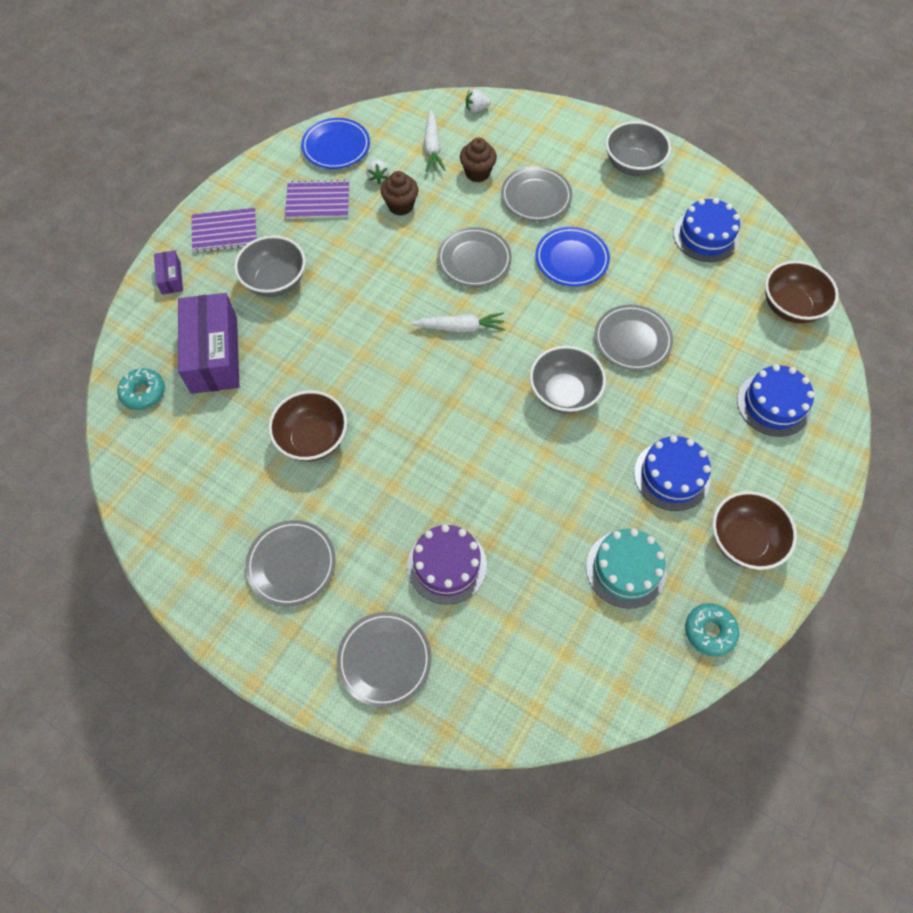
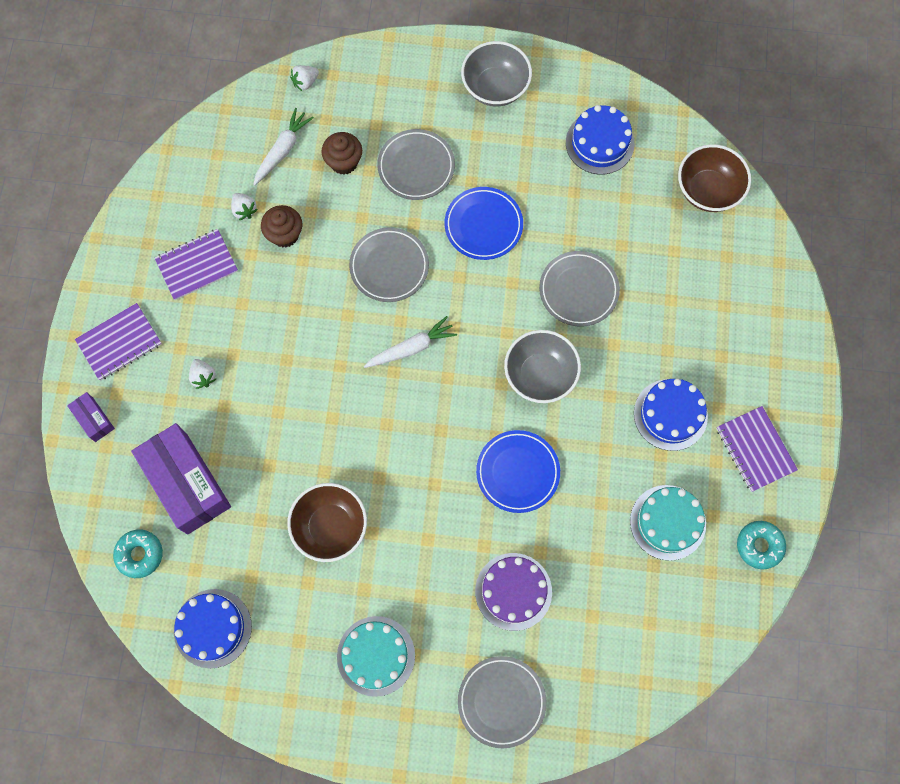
camera: 25 degrees left, 10 degrees up
(275, 281) = (203, 377): grey bowl -> white strawberry
(291, 564) = (376, 656): grey plate -> turquoise cake
(336, 147) = (181, 191): blue plate -> blue plate (517, 472)
(432, 147) = (282, 150): white carrot -> white carrot turned 120 degrees counterclockwise
(743, 541) = (755, 449): brown bowl -> purple notebook
(773, 404) = (730, 302): blue cake -> blue cake (212, 628)

